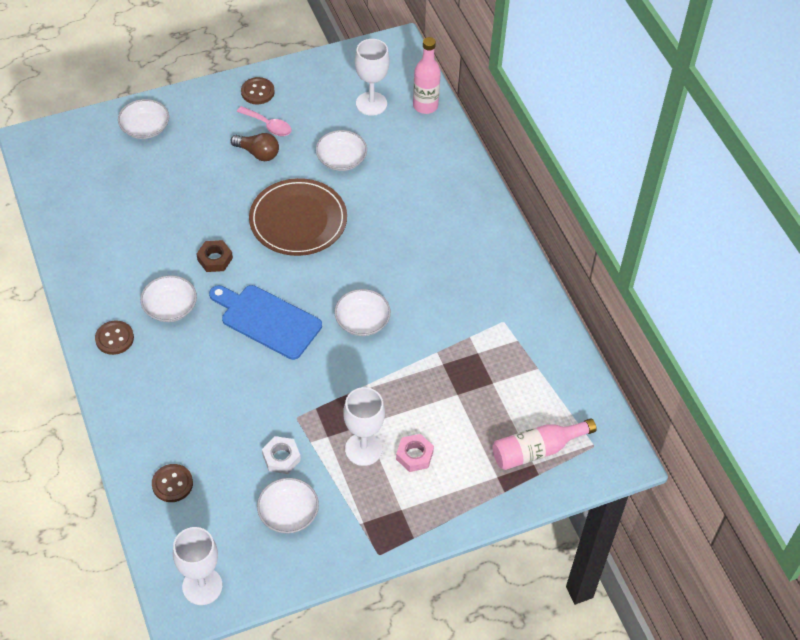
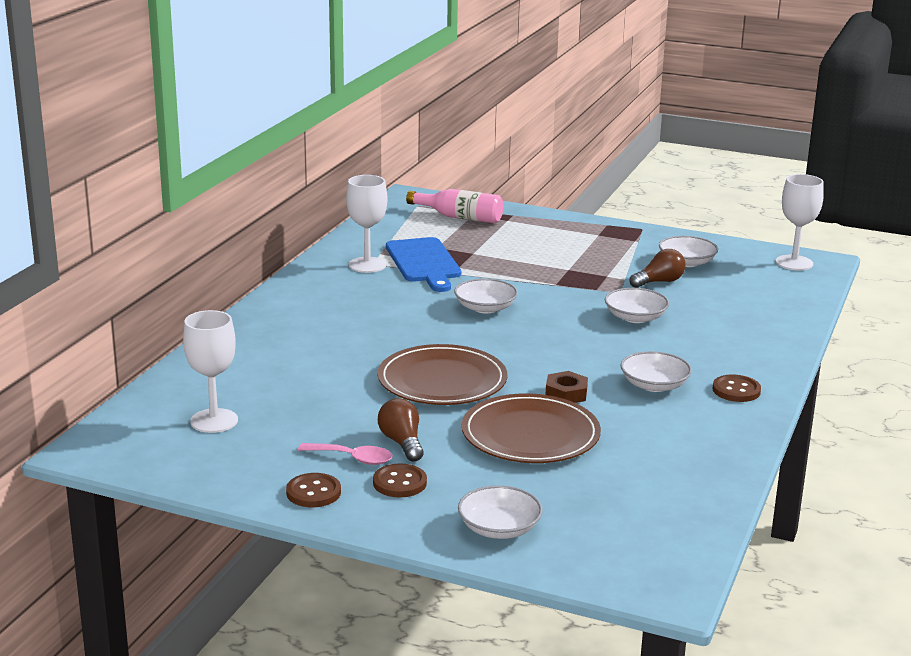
camera: 135 degrees left, 30 degrees down
(172, 484) = (768, 304): brown button -> brown button (399, 483)
(198, 206) = (530, 434): none -> brown plate
(267, 320) = (570, 341): blue cutting board -> blue cutting board (424, 262)
(268, 125) = (352, 458): pink spoon -> pink spoon turned 120 degrees clockwise
(281, 458) = (659, 282): white nut -> brown light bulb
(341, 159) = (325, 398): white bowl -> white bowl (635, 317)
(363, 449) = (586, 262): white goblet -> white goblet (367, 265)
(414, 455) = (552, 246): pink nut -> none
(425, 106) = (167, 393): pink bottle -> none

